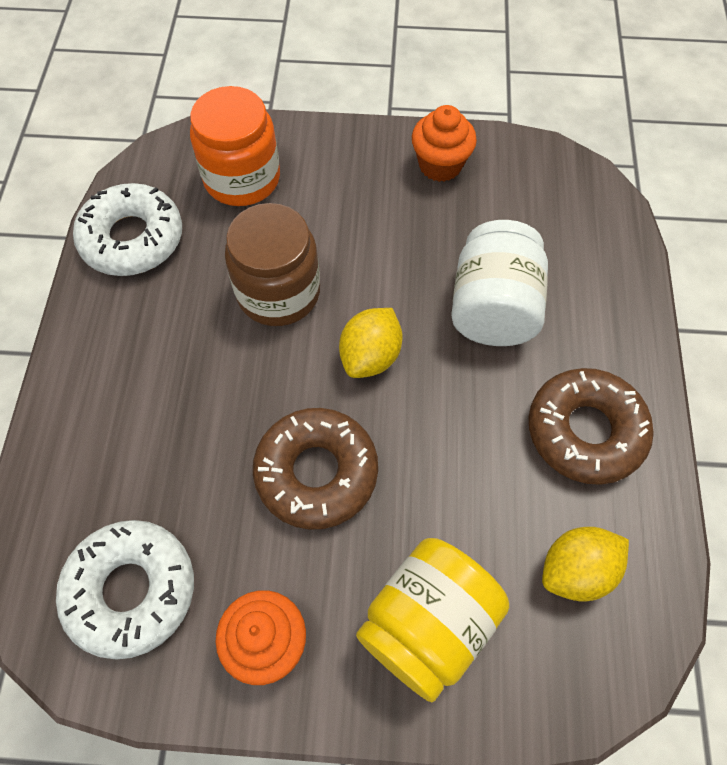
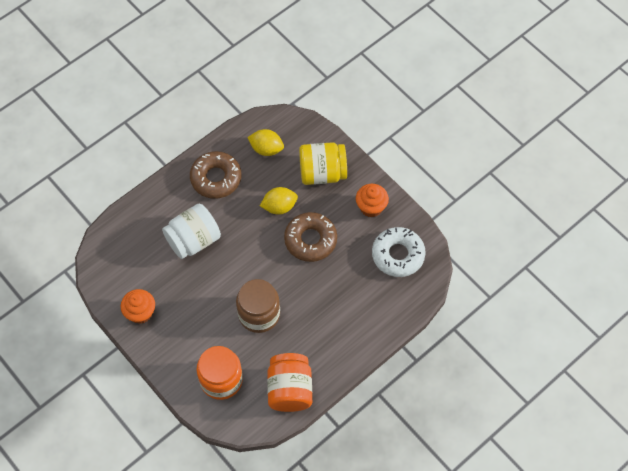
camera: 135 degrees left, 0 degrees up
(132, 239) = (290, 389): white donut -> orange jar
(370, 356) = (253, 261): yellow lemon -> yellow lemon (279, 207)

